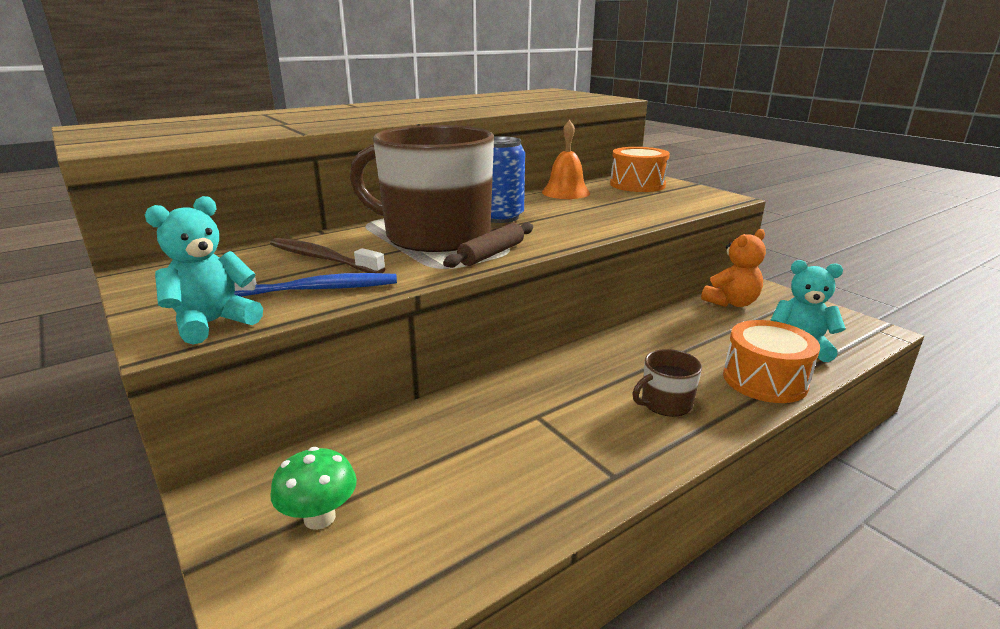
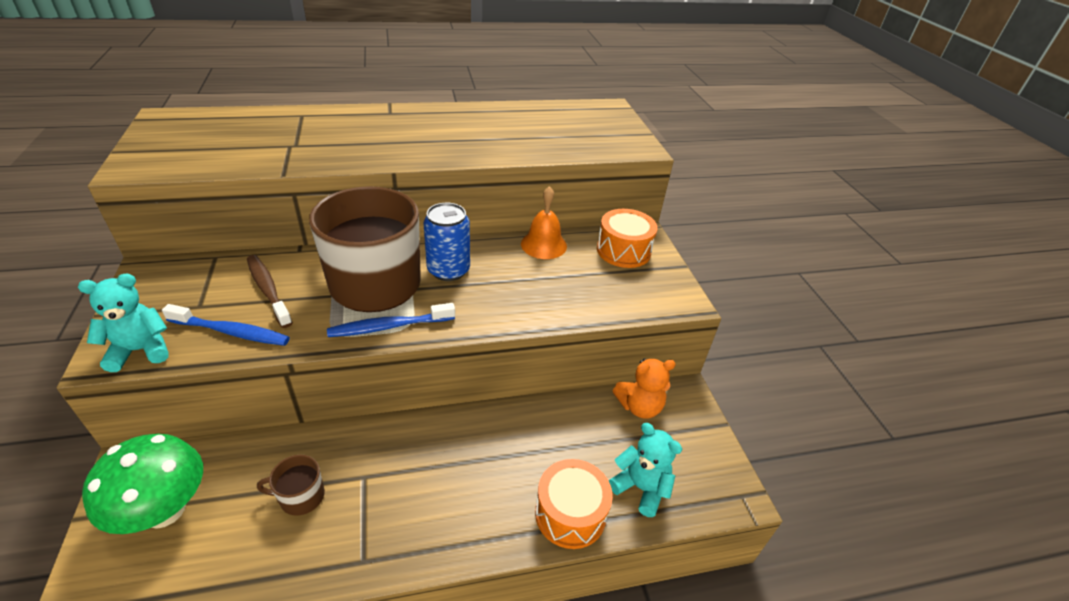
camera: 20 degrees right, 15 degrees up
(319, 517) = (164, 510): green mushroom -> green mushroom, size x1.78
(492, 254) = (389, 326): brown rolling pin -> blue toothbrush
(665, 403) = (466, 505): brown mug -> brown mug (301, 496)

